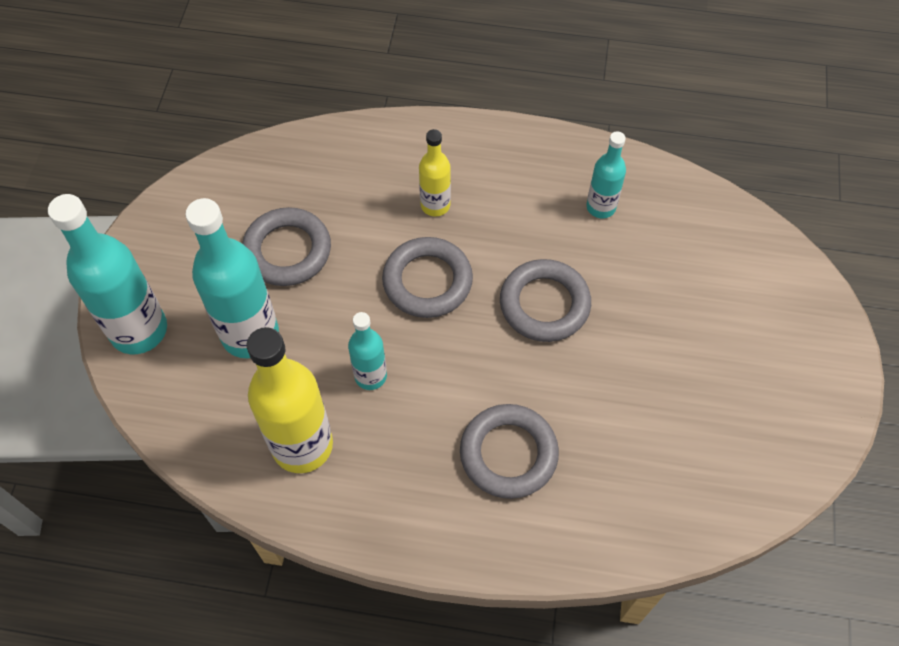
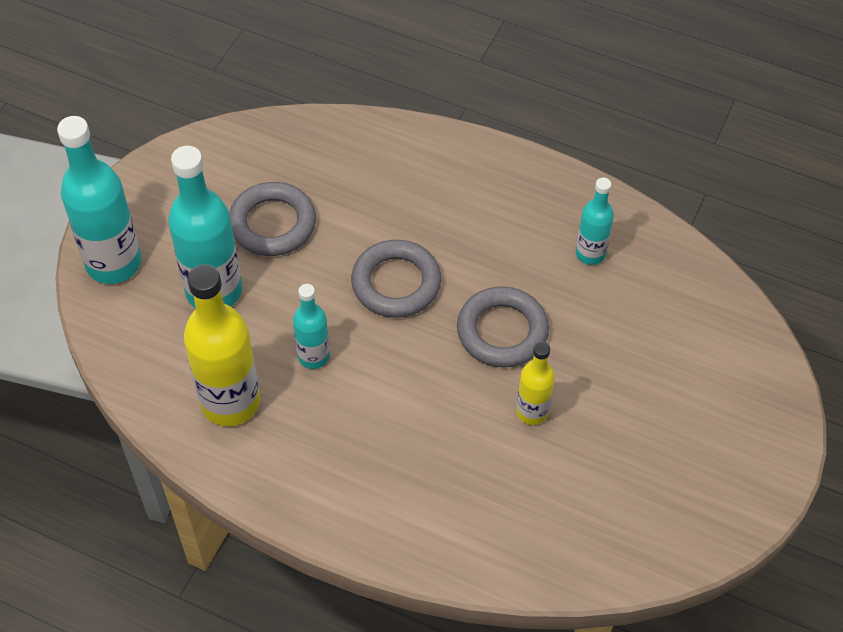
camera: 15 degrees right, 5 degrees down
(435, 205) = (427, 214): yellow bottle -> yellow bottle (532, 411)
(508, 454) = (420, 458): grey ring -> none

